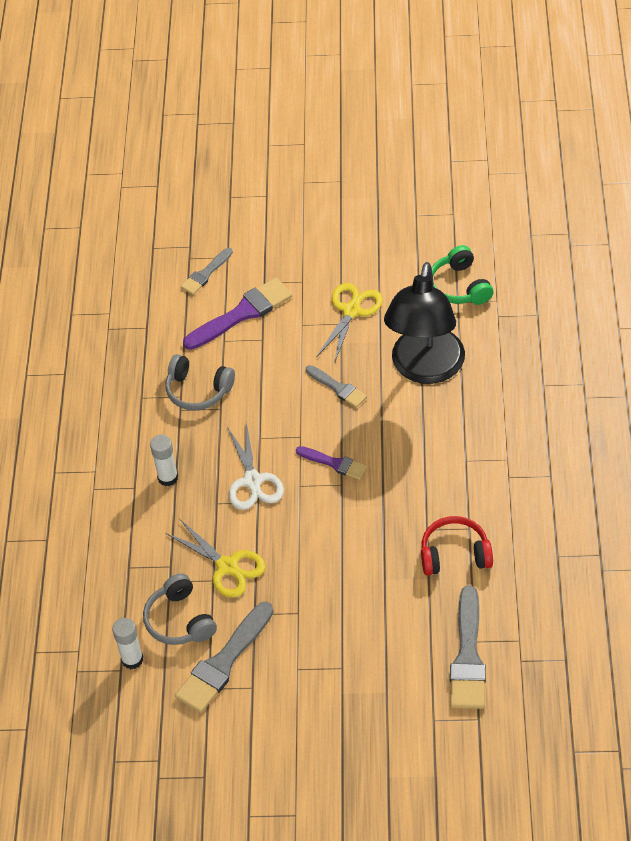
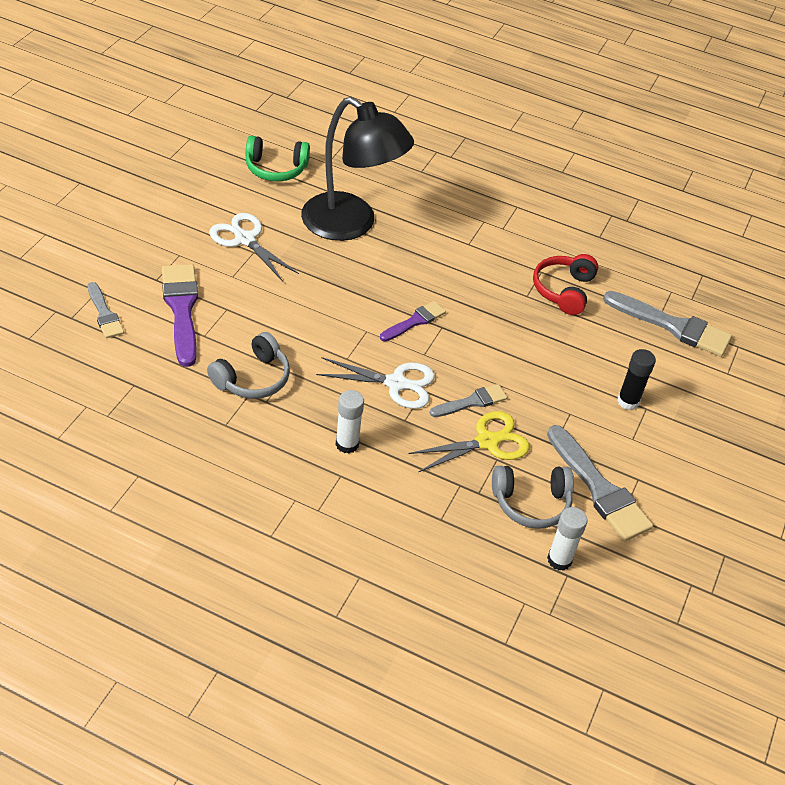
camera: 75 degrees left, 5 degrees down
(338, 388) = (329, 284): grey brush -> grey brush (472, 402)
(341, 651) = (628, 401): none -> black glue stick
(351, 311) = (245, 239): yellow scissors -> white scissors

